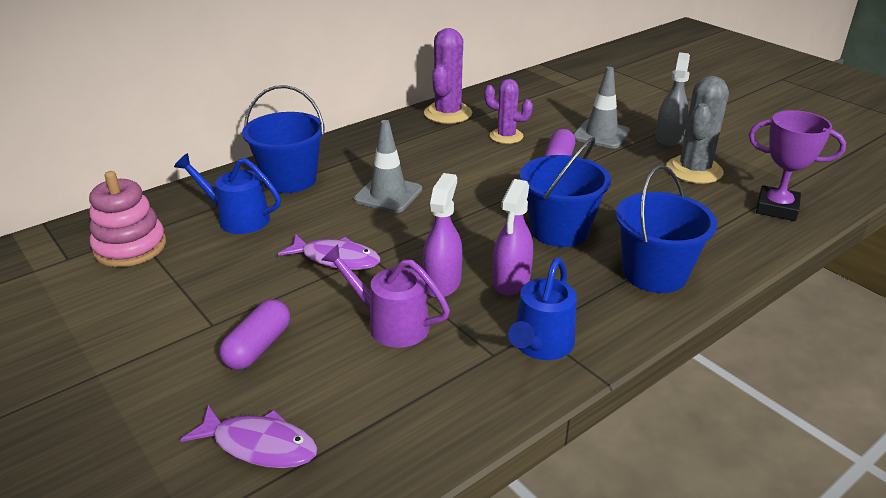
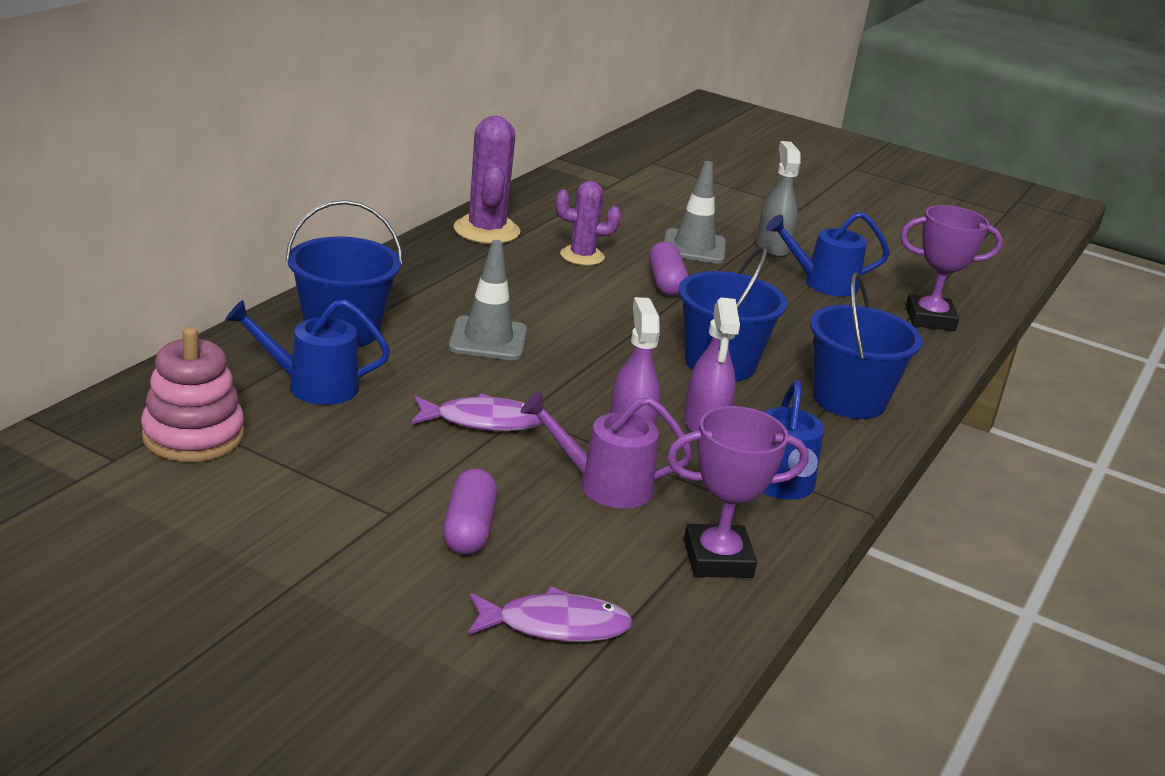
camera: 25 degrees left, 5 degrees down
(438, 406) = (718, 559): none -> purple trophy
(694, 170) = (822, 283): grey cactus -> blue watering can

